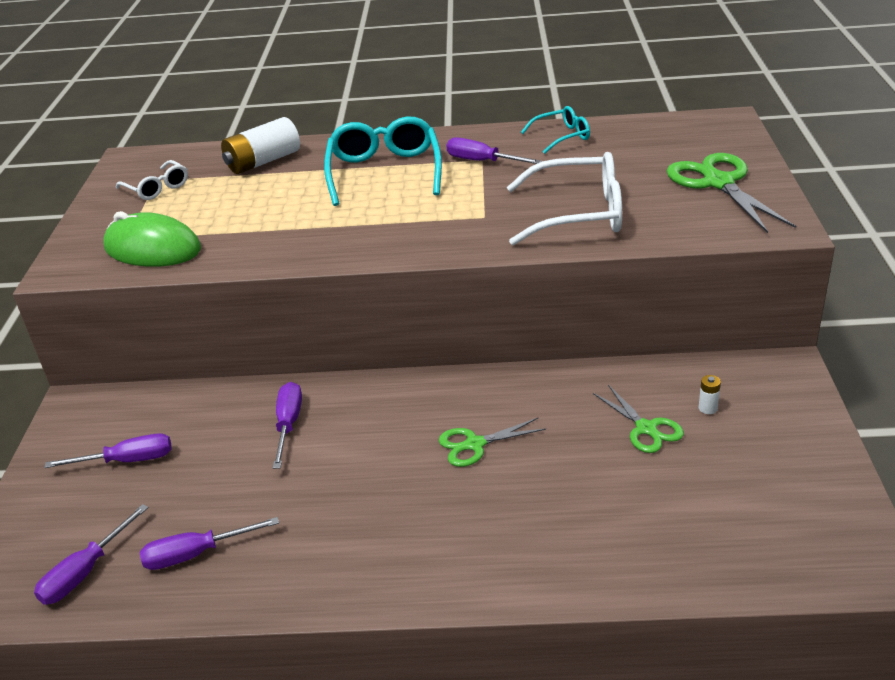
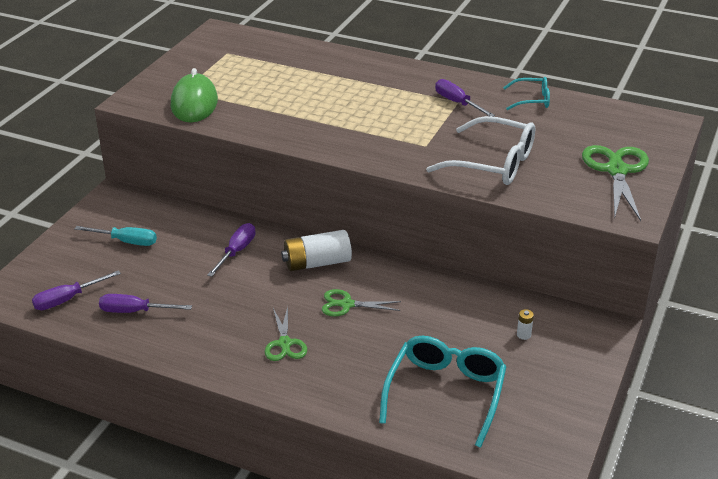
camera: 20 degrees right, 0 degrees up
(127, 460) = (126, 241): purple screwdriver -> turquoise screwdriver
(153, 249) = (194, 103): green mouse -> green mouse turned 45 degrees clockwise
(157, 188) = (223, 59): white glasses -> none
(263, 161) = (305, 59): white battery -> white battery (317, 263)
(384, 172) = (382, 91): turquoise glasses -> turquoise glasses (445, 393)
(646, 428) = (469, 333): green scissors -> green scissors (285, 343)

